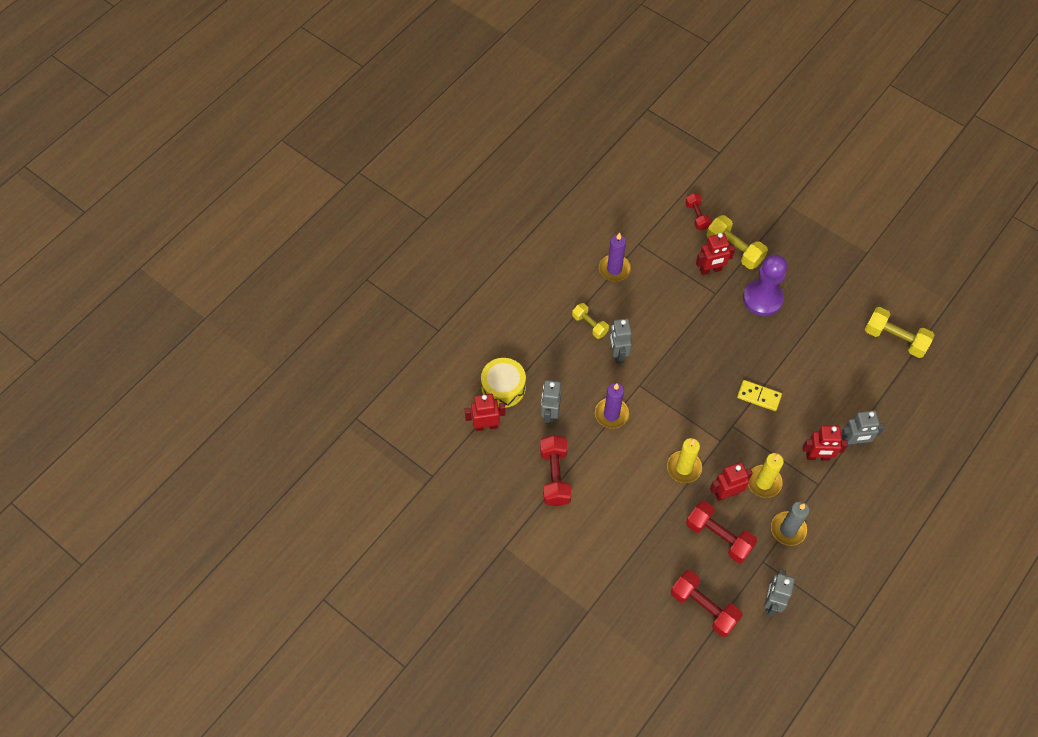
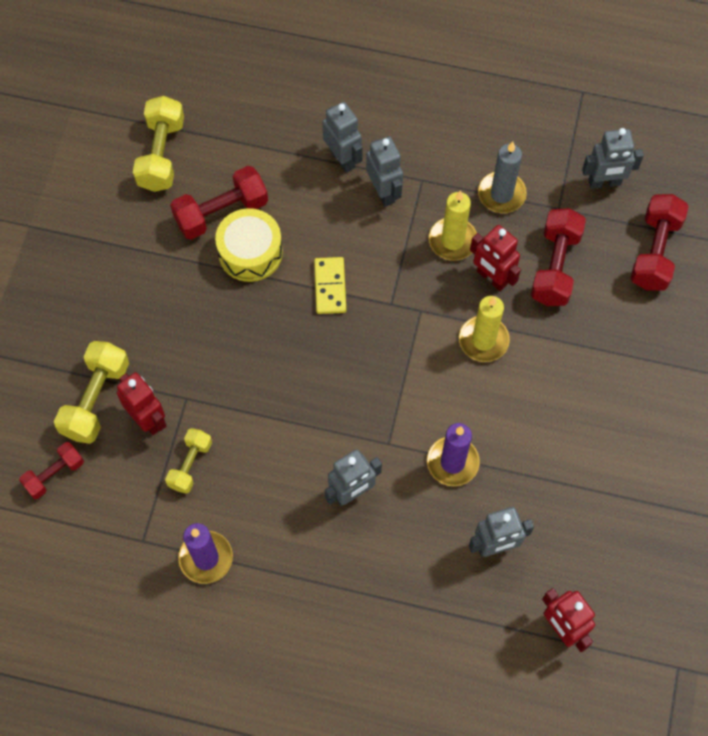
camera: 115 degrees left, 5 degrees up
(503, 387) = (488, 632): yellow drum -> yellow drum (250, 252)
(555, 476) = (584, 498): red dumbbell -> red dumbbell (221, 212)
(589, 325) = (322, 553): yellow dumbbell -> yellow dumbbell (190, 465)
(762, 299) = (168, 333): purple pawn -> none
(817, 456) = (384, 192): red robot -> grey robot

